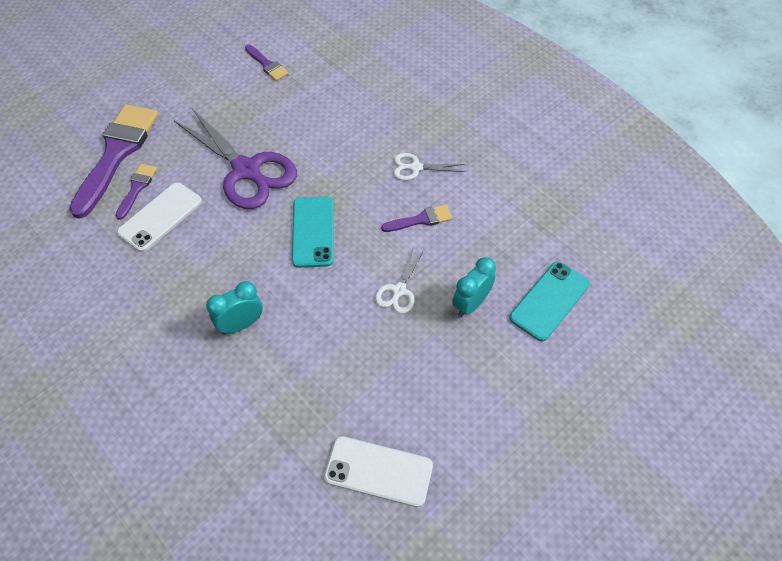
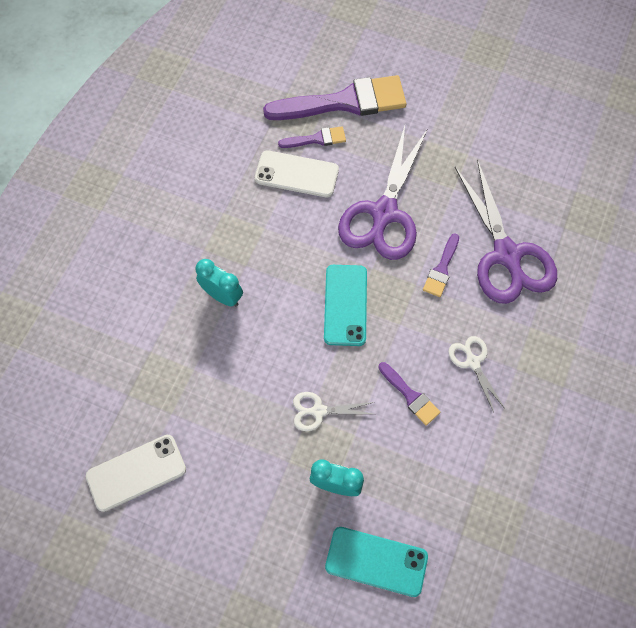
camera: 65 degrees right, 10 degrees up
(267, 65) = (524, 161): purple brush -> purple brush (441, 269)
(313, 232) = (345, 305): turquoise phone -> turquoise phone turned 60 degrees counterclockwise
(339, 109) = (506, 255): none -> purple scissors
(378, 471) = (136, 472): white phone -> white phone turned 75 degrees clockwise

